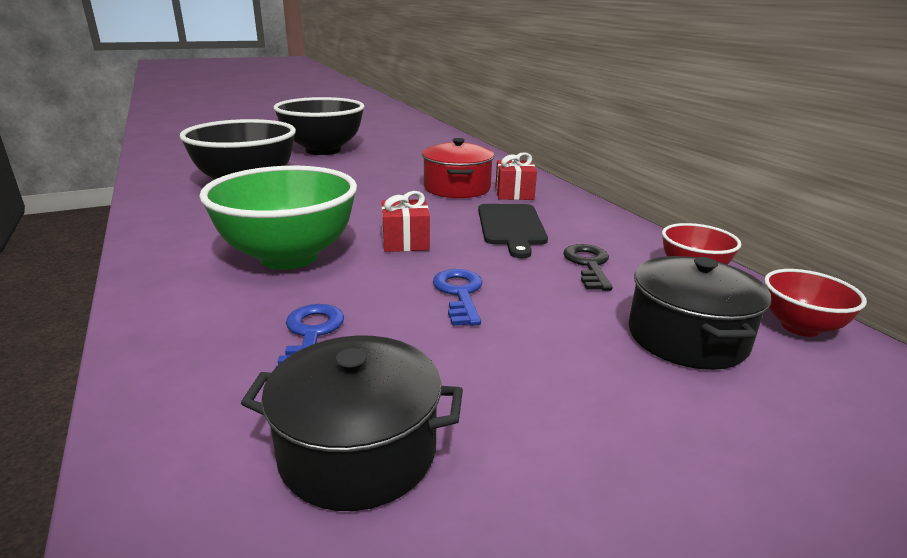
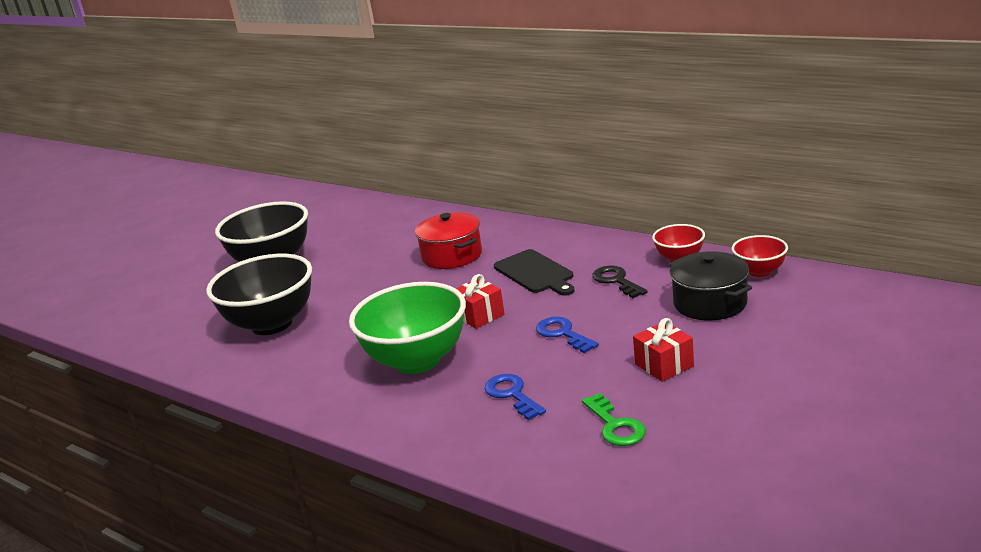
camera: 25 degrees left, 0 degrees up
(358, 450) = (615, 425): black pot -> green key
(514, 193) = (502, 243): red gift -> red gift (664, 365)

